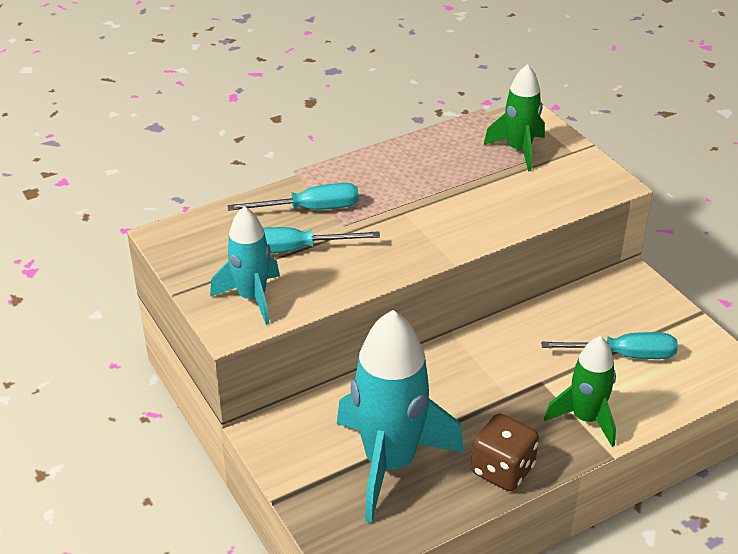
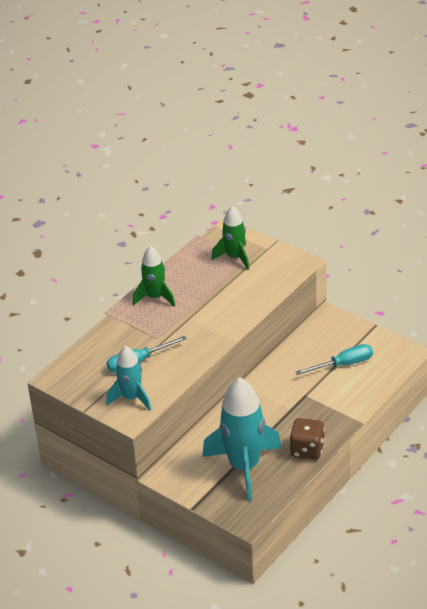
camera: 20 degrees left, 0 degrees up
(310, 209) = (131, 334): turquoise screwdriver -> none
(586, 419) = (339, 407): green rocket -> green rocket (155, 297)

